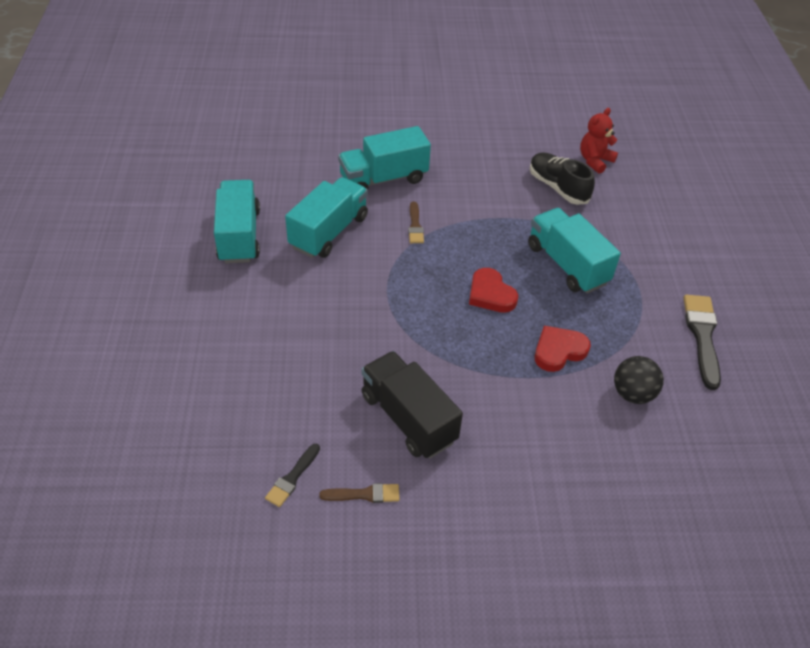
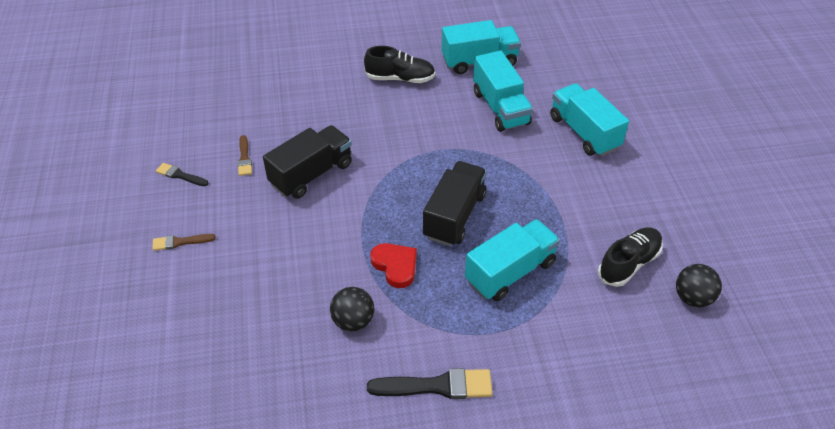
camera: 85 degrees right, 0 degrees up
(247, 312) = (400, 78): none -> black shoe
(292, 478) = (257, 122): black brush -> black brush (180, 175)
(329, 232) = (500, 108): turquoise truck -> turquoise truck turned 45 degrees clockwise
(415, 225) = (527, 159): brown brush -> brown brush (180, 242)
(490, 294) = (454, 216): red heart -> black truck
(595, 161) = (693, 298): red teddy bear -> black ball

